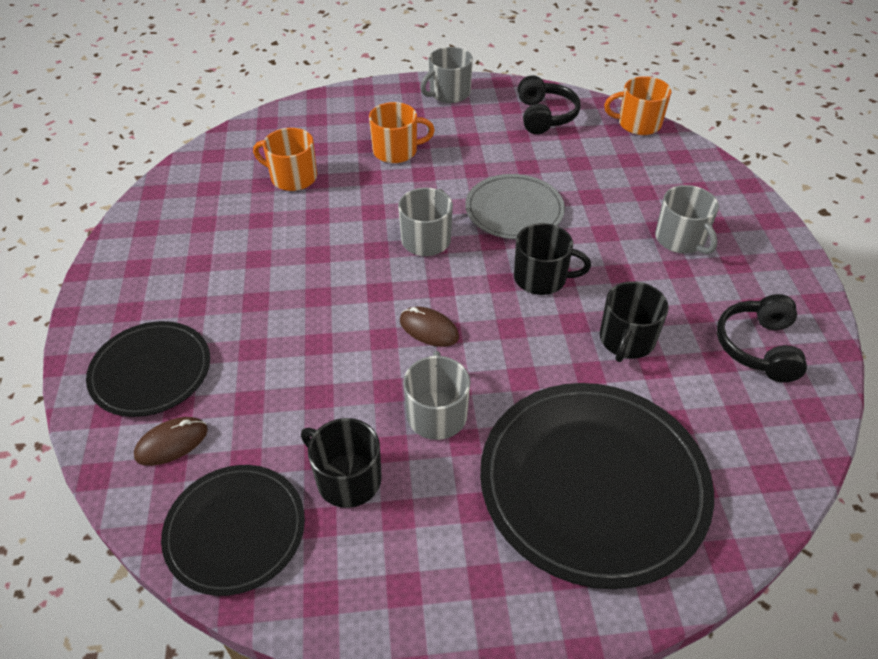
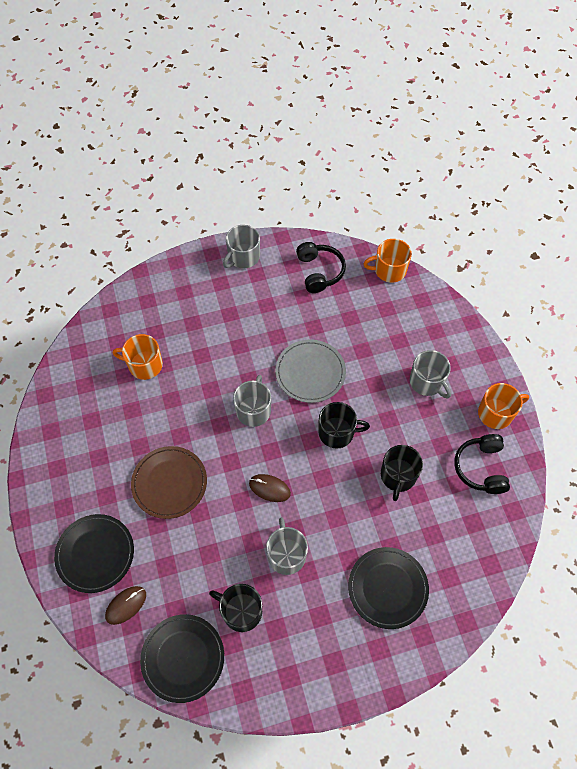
camera: 10 degrees left, 15 degrees up
(286, 304) = (169, 483): none -> brown plate
(396, 151) = (215, 325): orange mug -> orange mug (496, 413)
(593, 484) = (387, 588): black plate -> black plate, size x0.59

